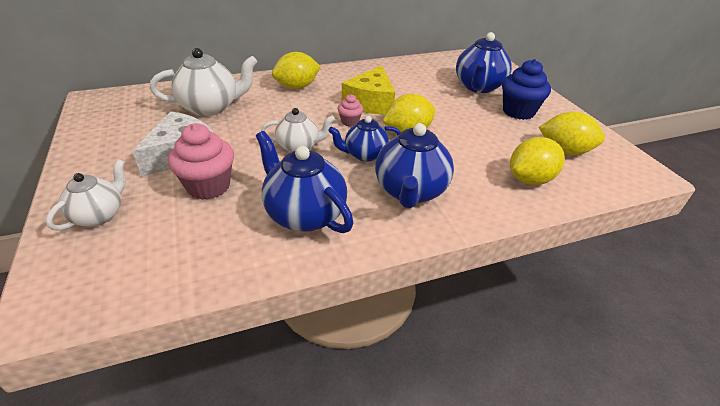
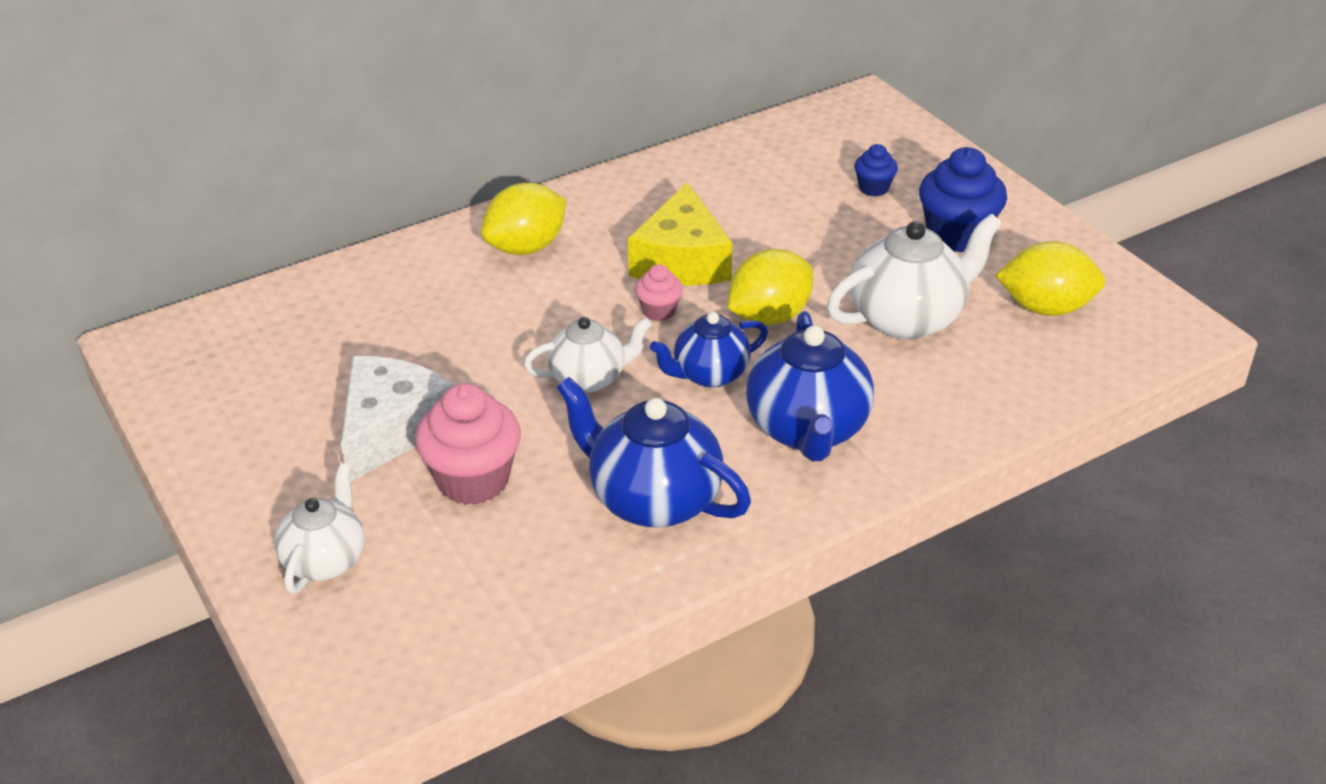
camera: 10 degrees left, 0 degrees up
(211, 107) = (385, 324): white teapot -> white teapot (907, 318)
(478, 87) = (873, 188): blue teapot -> blue cupcake
(530, 179) = (995, 373): yellow lemon -> none

